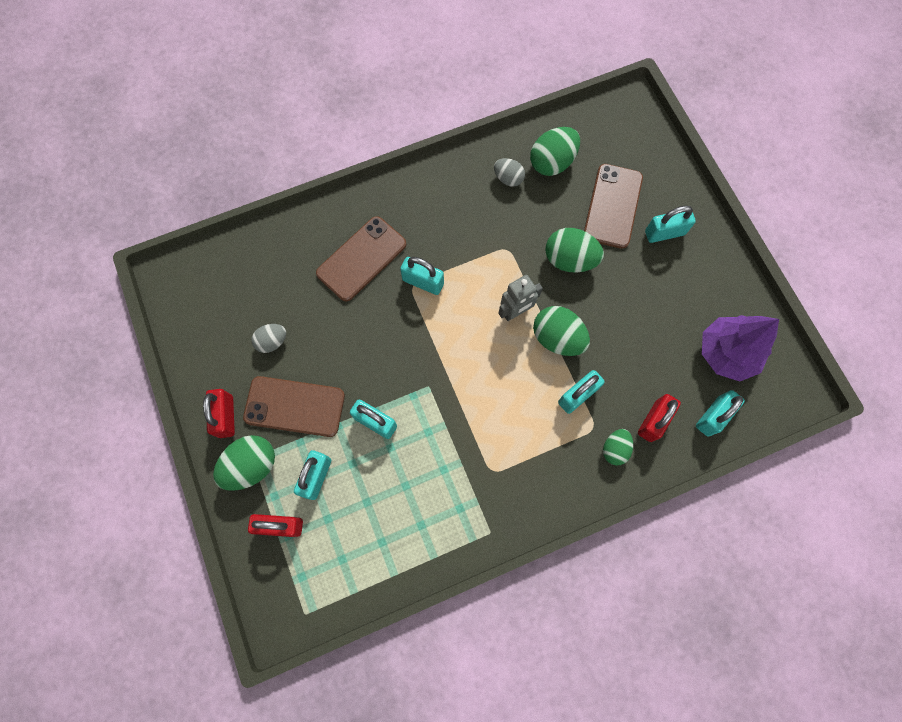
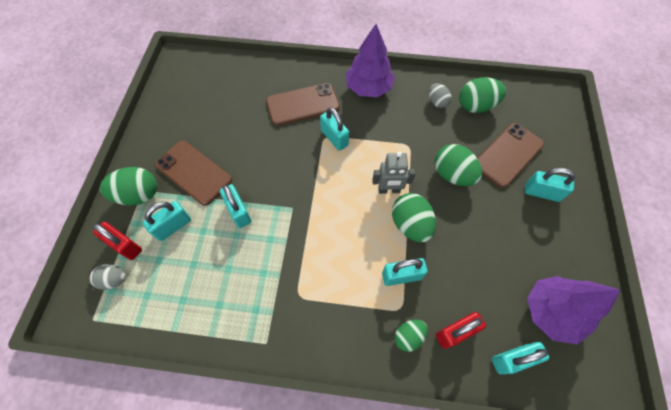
camera: 30 degrees right, 10 degrees down
(226, 416) = (147, 155): red padlock -> none
(272, 341) = (210, 125): grey egg -> grey egg (114, 279)
(423, 199) = (368, 88): none -> purple tree

